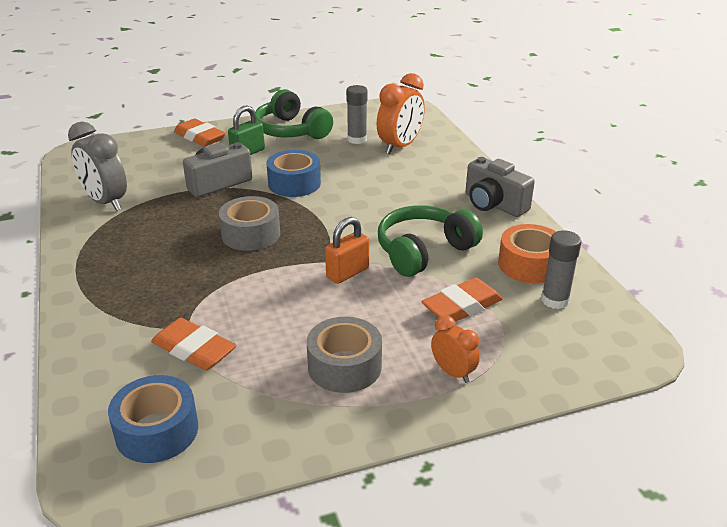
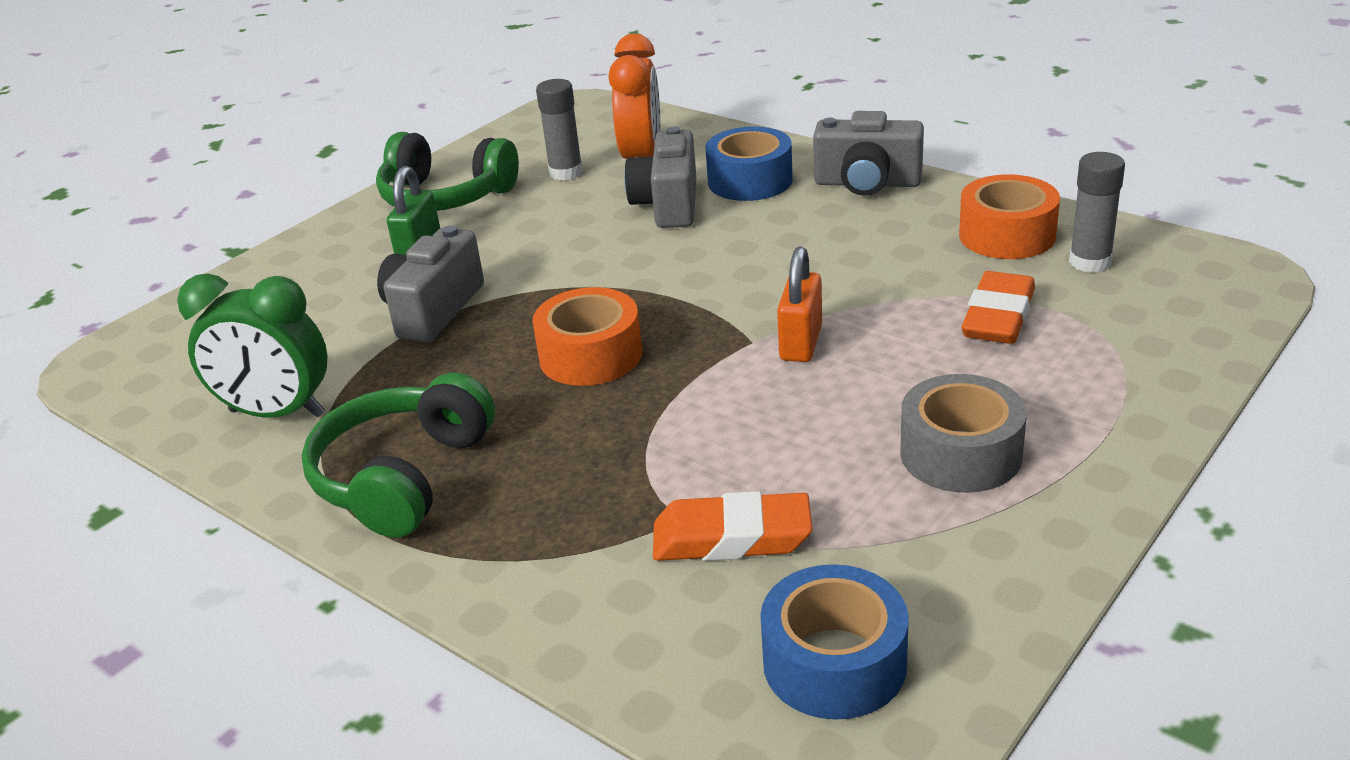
camera: 30 degrees left, 0 degrees up
(106, 202) = (277, 413): grey clock -> green clock
(200, 137) = (304, 259): orange eraser -> none
(251, 234) = (590, 355): grey tape -> orange tape
(294, 183) = (557, 264): blue tape -> blue tape (750, 181)
(381, 175) = (668, 204): none -> grey camera
(423, 251) = (860, 274): green headphones -> green headphones (403, 476)
(453, 372) = (1094, 395): orange clock -> none

